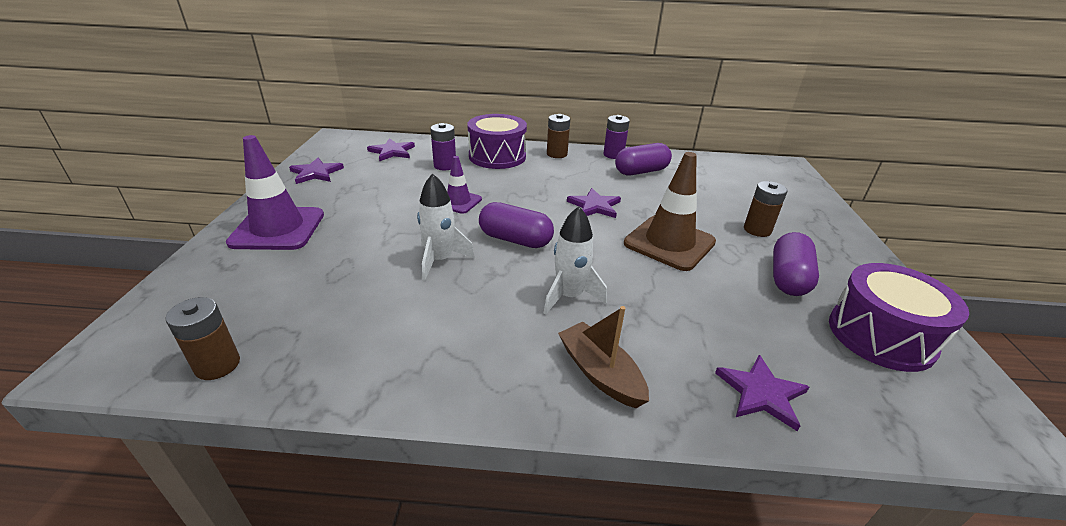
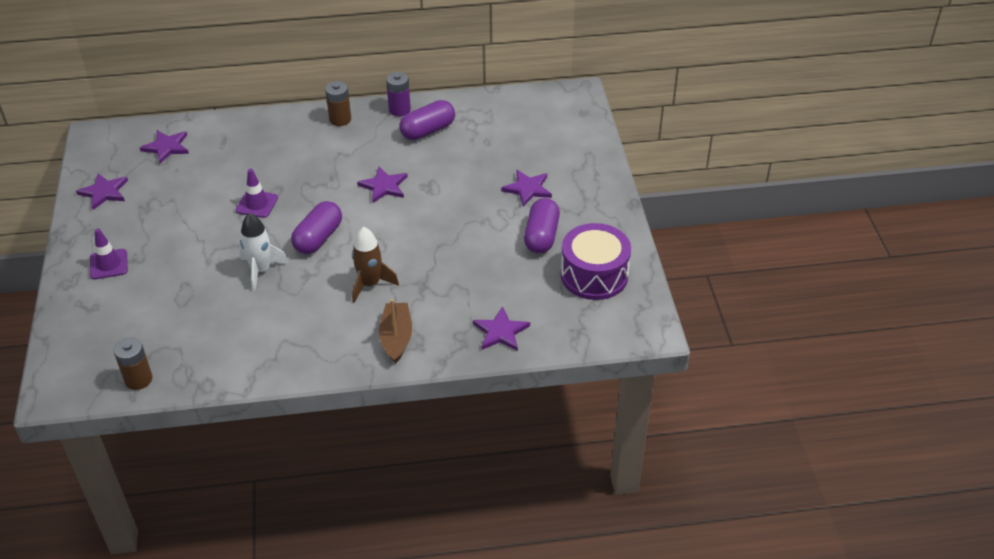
camera: 10 degrees left, 10 degrees up
(278, 229) = (108, 264): purple traffic cone -> purple traffic cone, size x0.56
(445, 166) = (229, 158): purple battery -> none
(497, 156) = (279, 134): purple drum -> none
(515, 239) = (318, 238): purple capsule -> purple capsule turned 75 degrees counterclockwise
(569, 296) = (370, 284): white rocket -> brown rocket
(600, 373) = (396, 338): brown boat -> brown boat turned 45 degrees clockwise
(669, 243) = (450, 217): brown traffic cone -> none
(757, 230) = (527, 189): brown battery -> purple star

